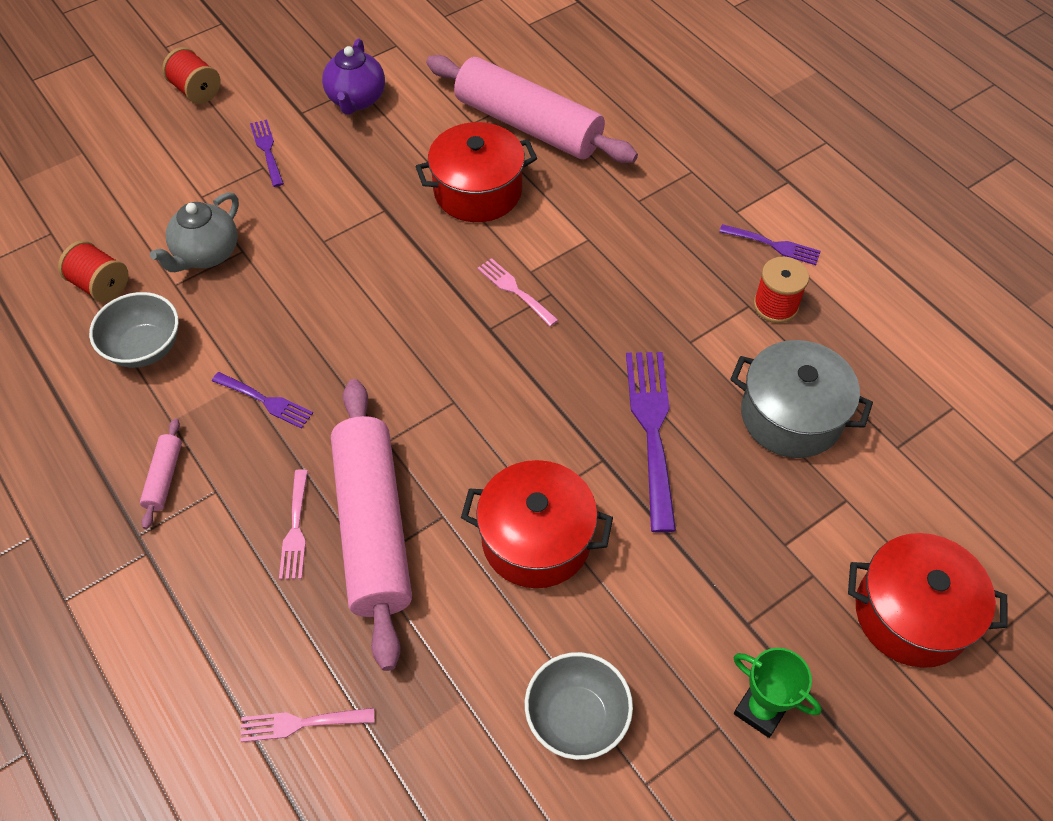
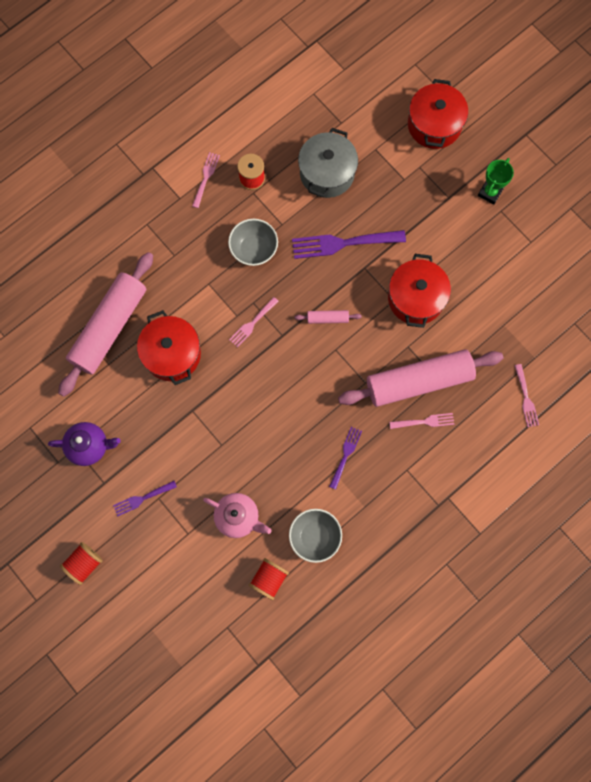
camera: 95 degrees left, 20 degrees up
(164, 477) = (402, 500): pink rolling pin -> pink rolling pin (327, 318)
(206, 254) = (238, 517): grey teapot -> pink teapot
(576, 717) = (505, 273): grey bowl -> grey bowl (254, 249)
(774, 245) = (206, 177): purple fork -> pink fork

